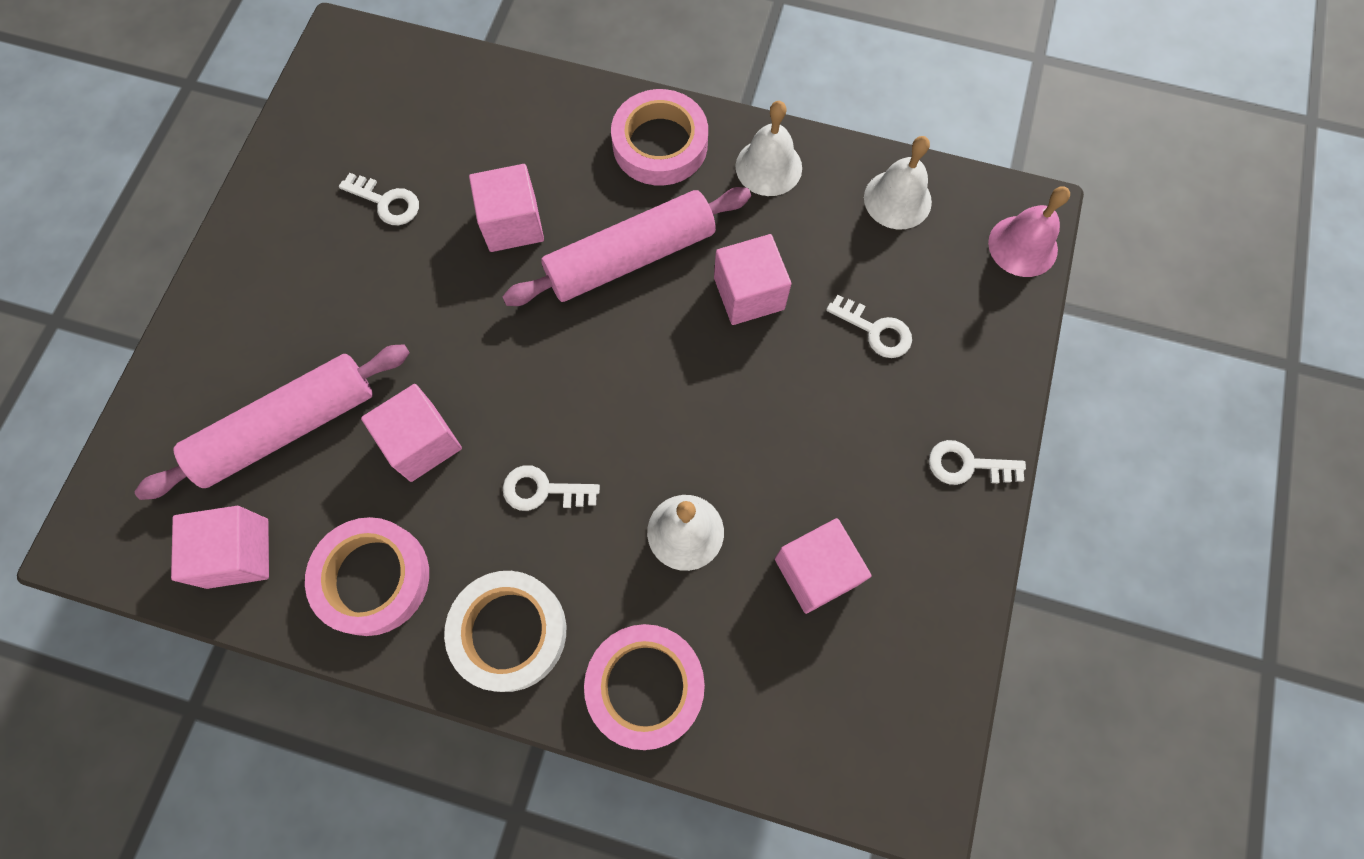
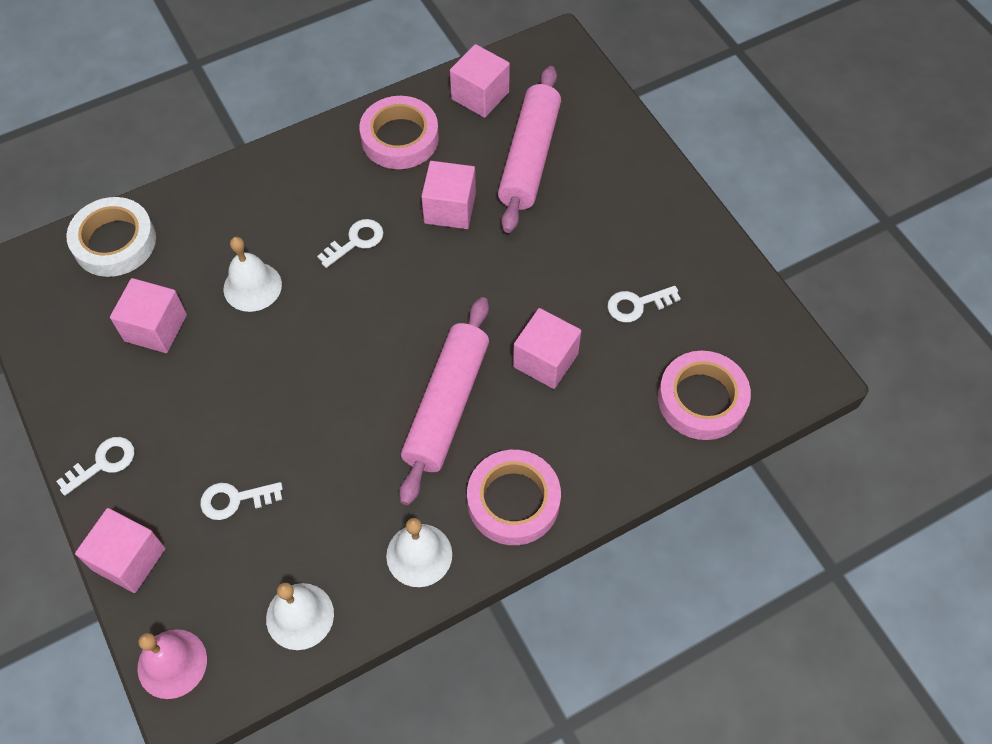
camera: 135 degrees right, 10 degrees down
(509, 632) = (303, 172): white tape -> white tape (114, 242)
(645, 686) = (206, 205): pink tape -> pink tape (702, 399)
(749, 293) = (344, 450): pink cube -> pink cube (129, 559)

